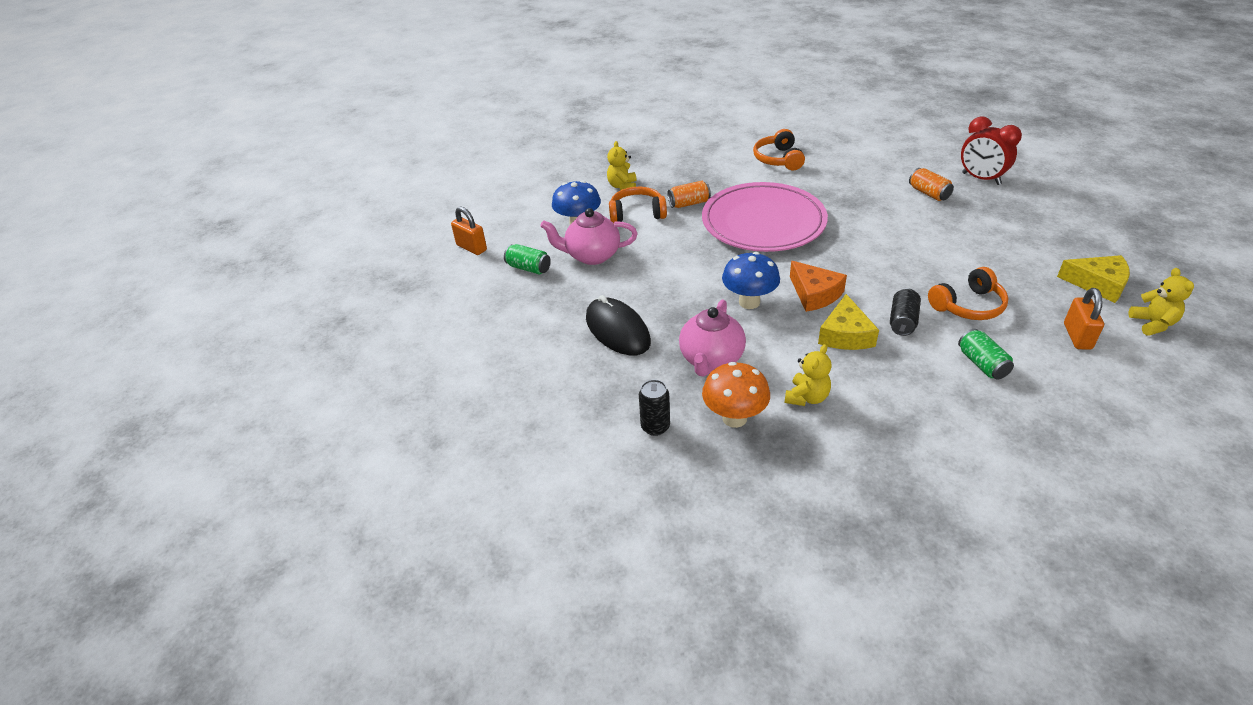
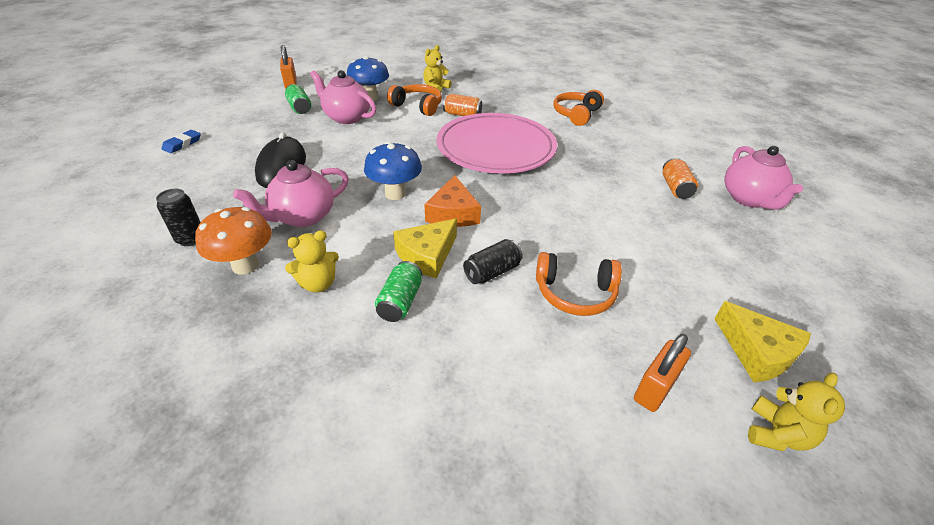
camera: 30 degrees right, 0 degrees up
(482, 360) = (182, 144): none -> blue eraser
(981, 179) = (749, 199): red clock -> pink teapot
(982, 364) = (509, 351): green can -> green can (400, 301)

